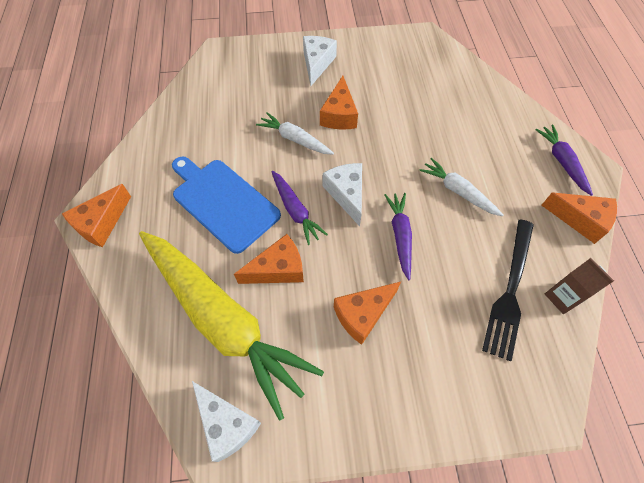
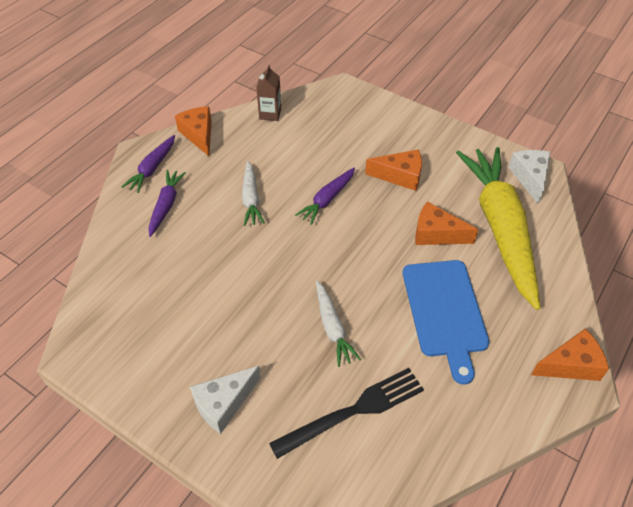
camera: 140 degrees left, 10 degrees down
(295, 210) = (388, 265): purple carrot -> purple carrot (166, 205)
(339, 115) = (267, 323): orange cheese -> none
(346, 194) = (336, 250): white cheese -> none
(510, 292) = (296, 133): black fork -> black fork (354, 410)

